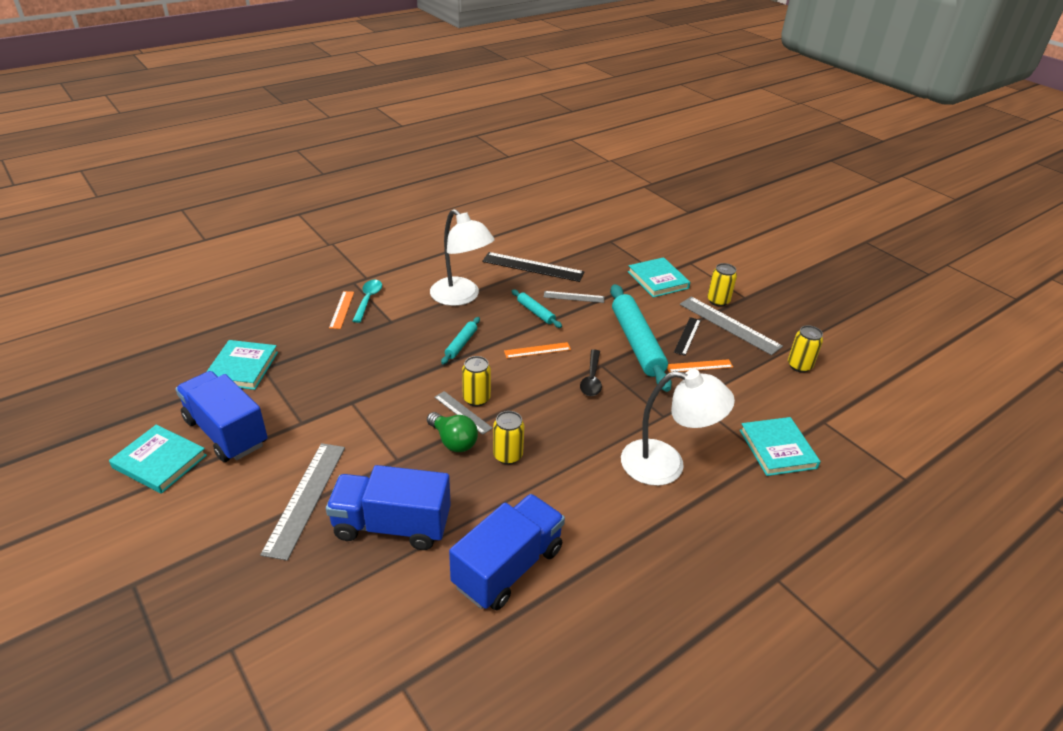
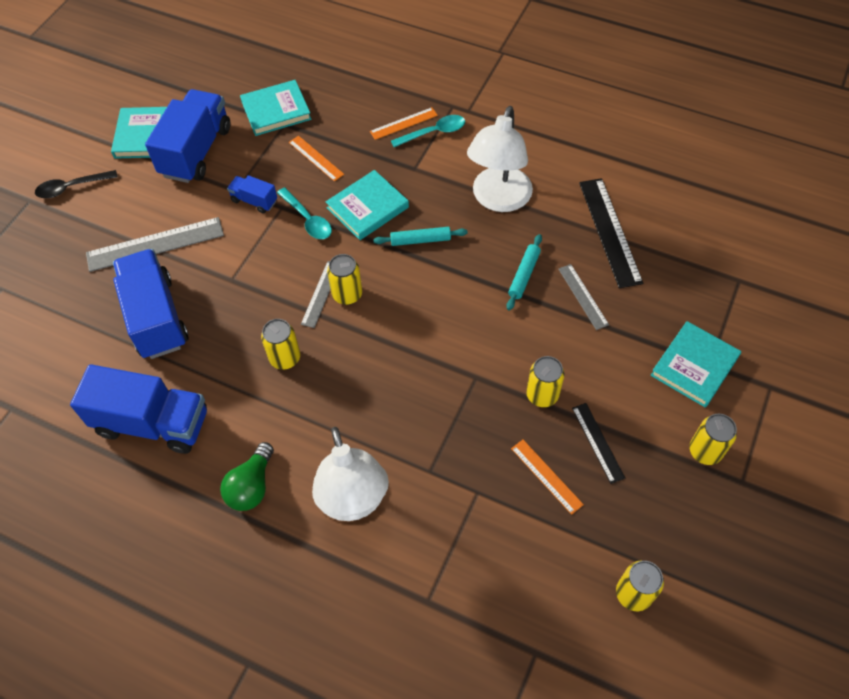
camera: 65 degrees right, 20 degrees up
(327, 416) = (254, 201): none -> blue truck
(380, 392) = (307, 219): none -> turquoise spoon
(453, 441) = (278, 307): green light bulb -> green light bulb (251, 486)
(537, 350) = (458, 308): orange ruler -> orange ruler (316, 158)
(591, 379) = (446, 377): black spoon -> black spoon (72, 187)
(637, 343) = (542, 395): turquoise rolling pin -> yellow can
(687, 336) = (598, 442): black ruler -> black ruler turned 75 degrees clockwise
(729, 325) = (659, 482): grey ruler -> none
(777, 449) = (449, 611): turquoise book -> turquoise book (367, 208)

